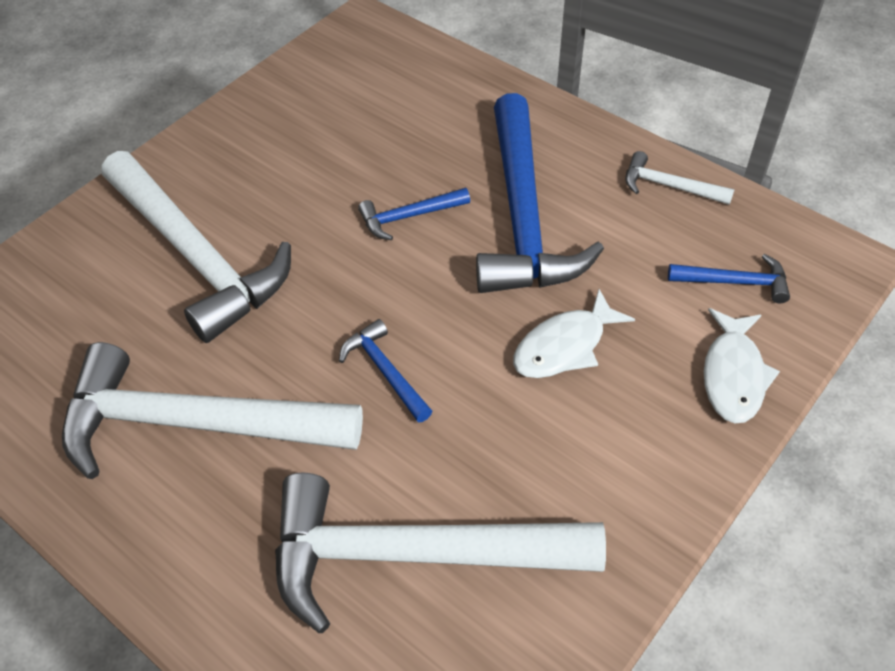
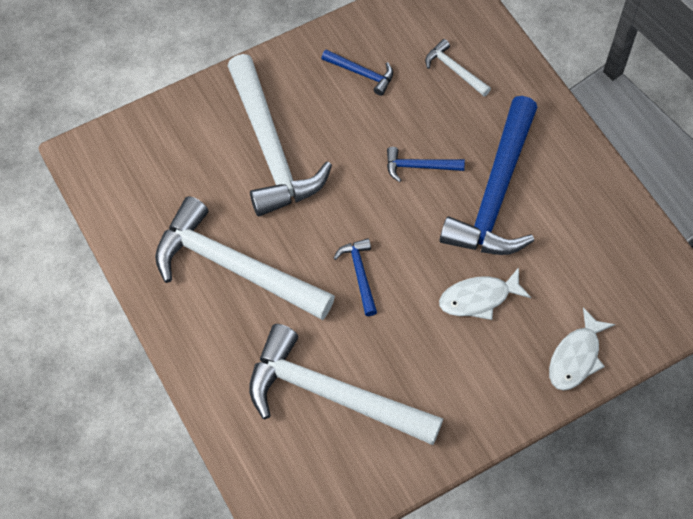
camera: 20 degrees right, 10 degrees up
(669, 186) = (608, 205): white hammer -> white hammer (454, 70)
(735, 282) = (613, 294): blue hammer -> blue hammer (362, 73)

